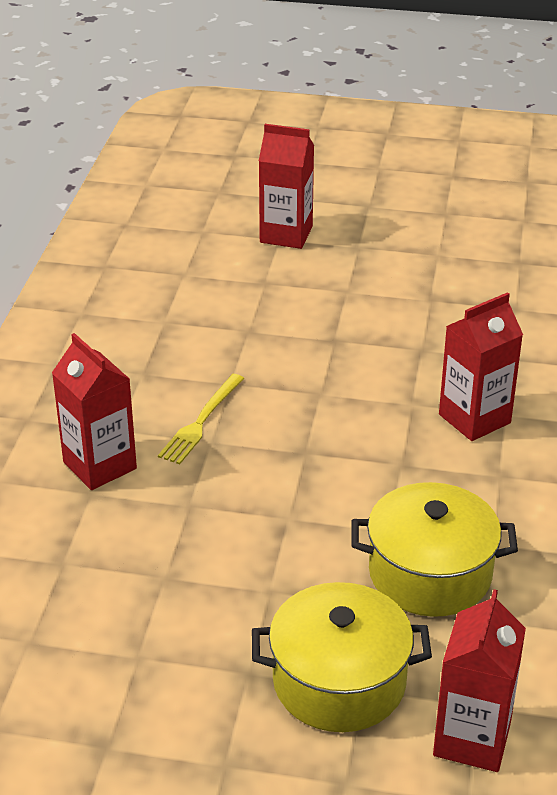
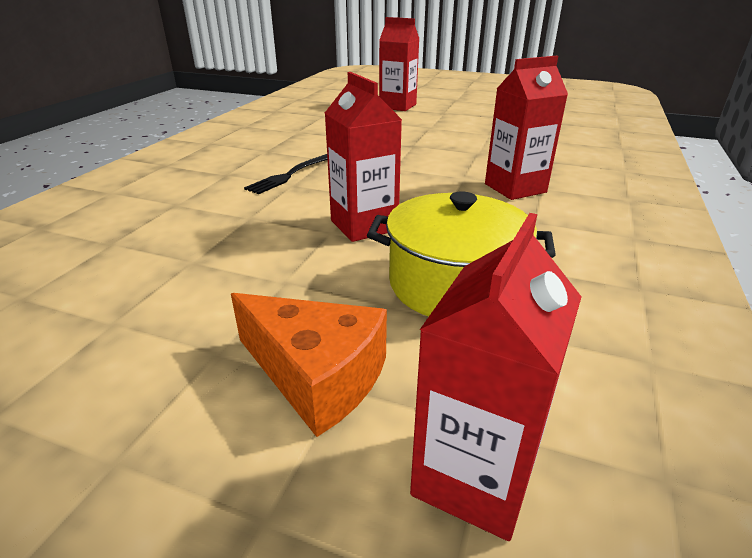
camera: 10 degrees right, 5 degrees down
(100, 465) = (195, 190): red carton -> red carton (364, 225)
(201, 421) = (291, 174): yellow fork -> black fork
(339, 682) = (316, 375): yellow pot -> orange cheese

